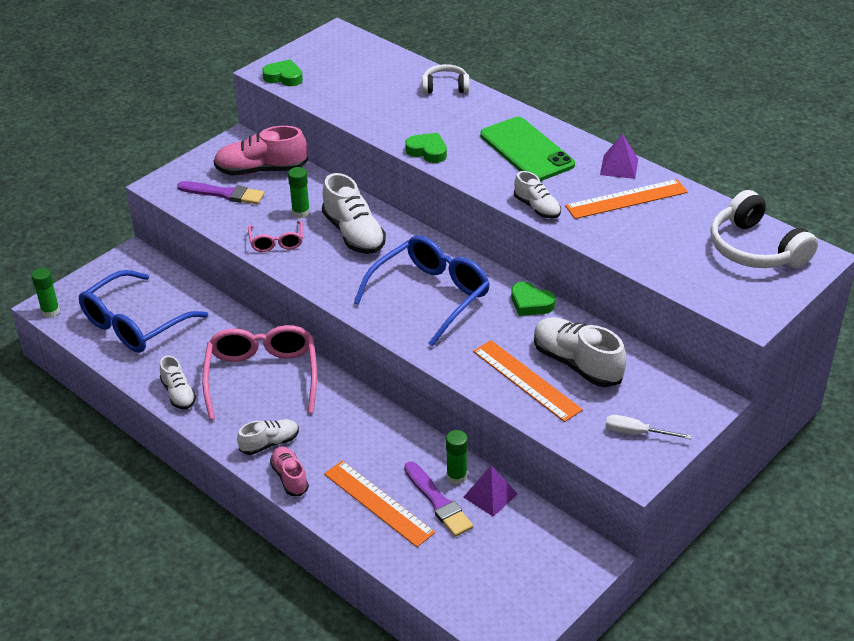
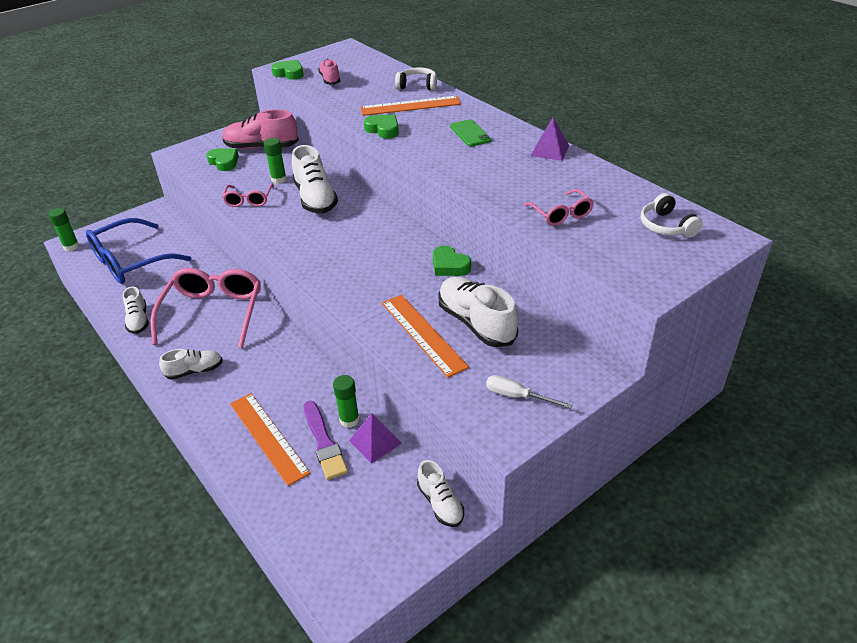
camera: 10 degrees right, 0 degrees up
(224, 194) = (224, 162): purple brush -> green heart
(290, 477) = (199, 404): pink shoe -> pink shoe (330, 79)
(430, 296) = (360, 253): blue glasses -> none
(527, 150) = (470, 133): green phone -> green phone, size x0.54
(537, 208) = (464, 178): white shoe -> white shoe (440, 503)
(626, 199) = (549, 176): orange ruler -> orange ruler (410, 106)
(649, 243) = (561, 214): none -> pink glasses
(755, 249) = (666, 226): white headphones -> white headphones, size x0.58

